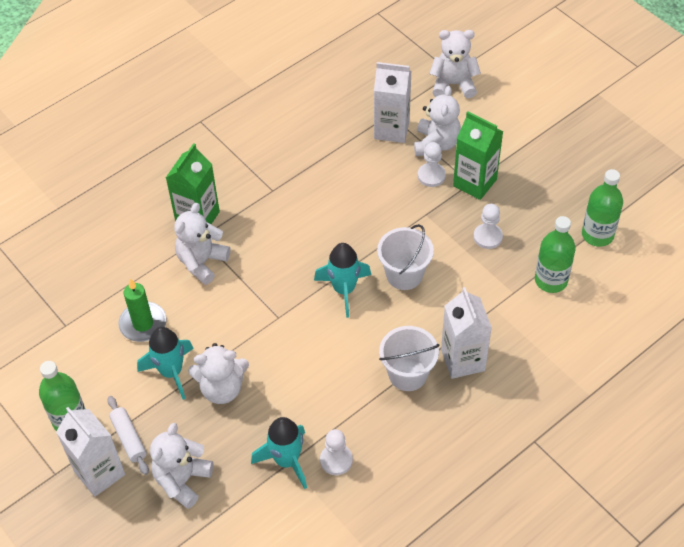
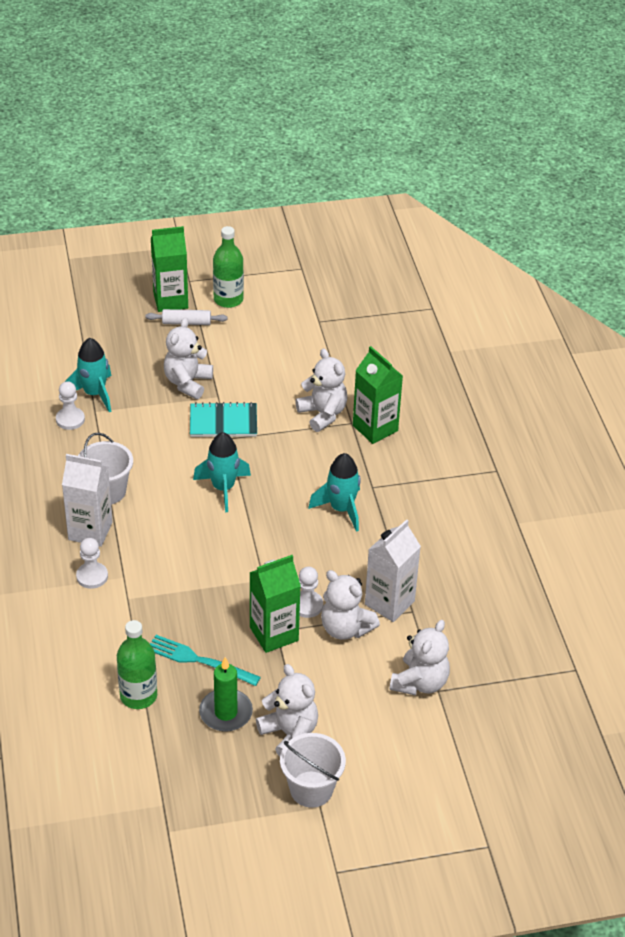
camera: 115 degrees right, 10 degrees down
(99, 473) = (170, 301): white carton -> green carton
(143, 324) = (286, 361): green candle -> green candle (226, 712)
(171, 372) = (226, 361): turquoise rocket -> turquoise rocket (341, 509)
(182, 480) = (127, 337): white teddy bear -> white teddy bear (289, 733)
(259, 331) = (223, 422): none -> turquoise notebook
(404, 275) = (207, 533): white bucket -> white bucket (311, 789)
(487, 237) = (202, 611): white pawn -> white pawn (92, 576)
(536, 215) = (199, 660): none -> turquoise fork
(551, 280) = (118, 631): green bottle -> none

